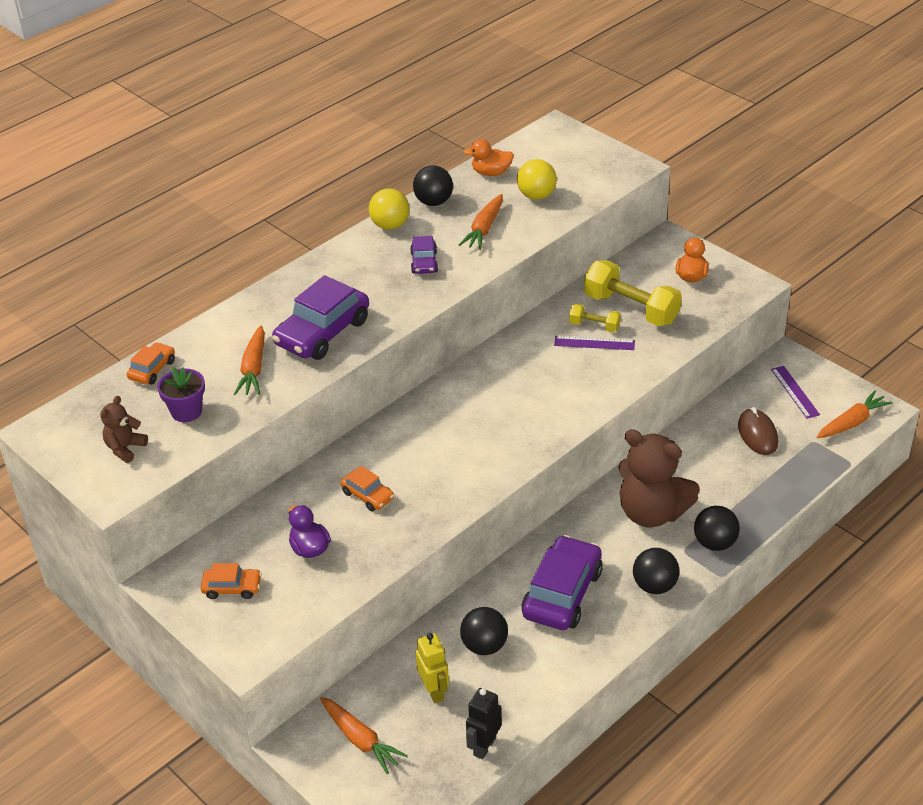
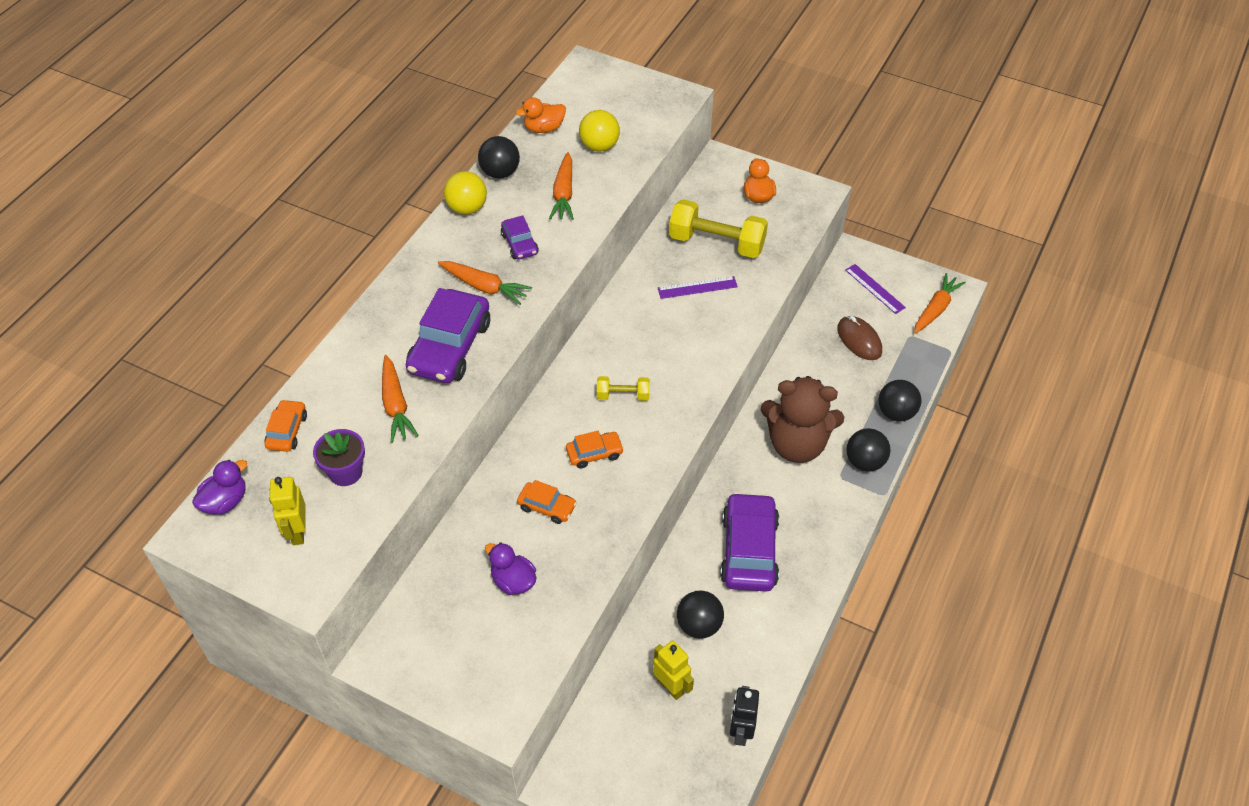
camera: 20 degrees left, 10 degrees up
(77, 412) = (225, 501): none -> purple duck
(125, 448) = (297, 532): brown teddy bear -> yellow robot
(232, 588) = (453, 646): orange car -> orange car (594, 453)
(360, 739) = (621, 759): orange carrot -> orange carrot (484, 287)
(594, 326) = (690, 269): yellow dumbbell -> yellow dumbbell (623, 395)
(654, 585) = (829, 520): black ball -> black ball (896, 413)

